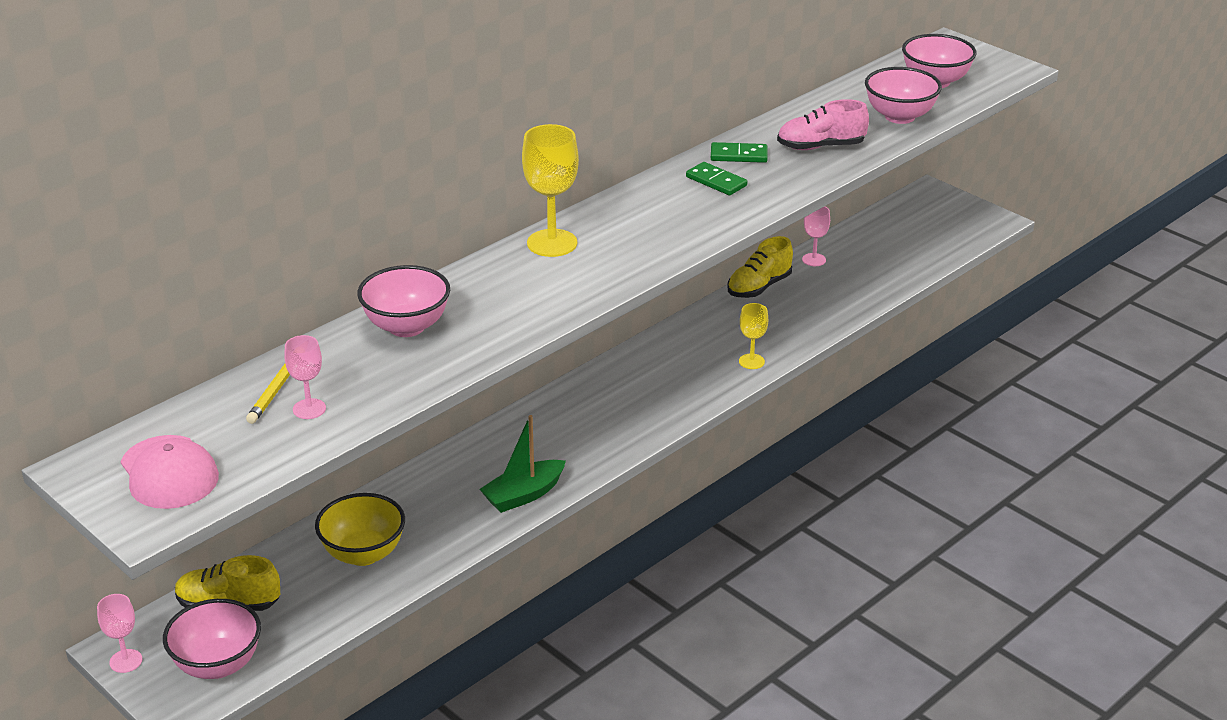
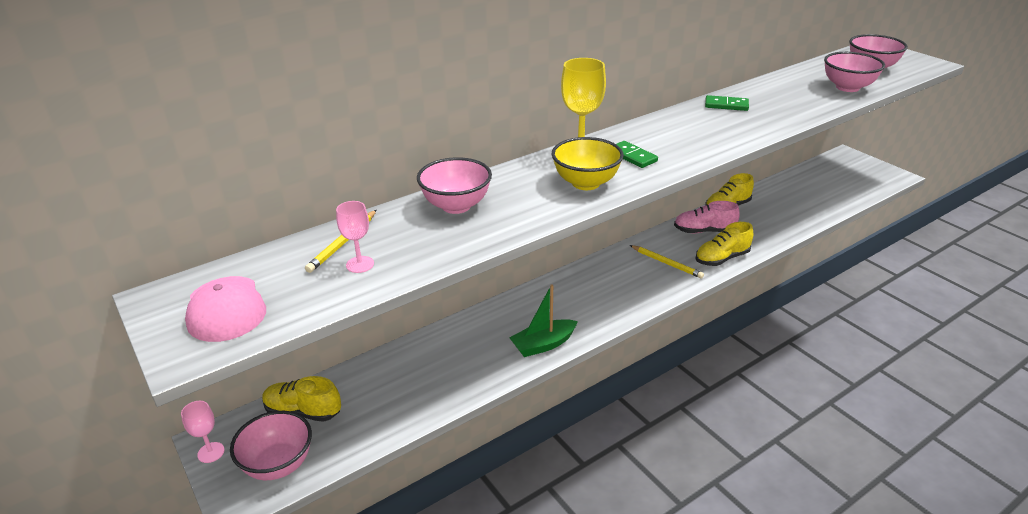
camera: 10 degrees right, 0 degrees up
(363, 554) = (414, 380): yellow bowl -> yellow bowl (586, 183)
(677, 374) = (666, 263): none -> yellow pencil
(716, 181) = (709, 121): green domino -> green domino (632, 156)
(751, 361) = (722, 258): yellow goblet -> yellow shoe
(814, 260) = (766, 192): pink goblet -> none
(820, 146) = (789, 103): pink shoe -> pink shoe (704, 231)

